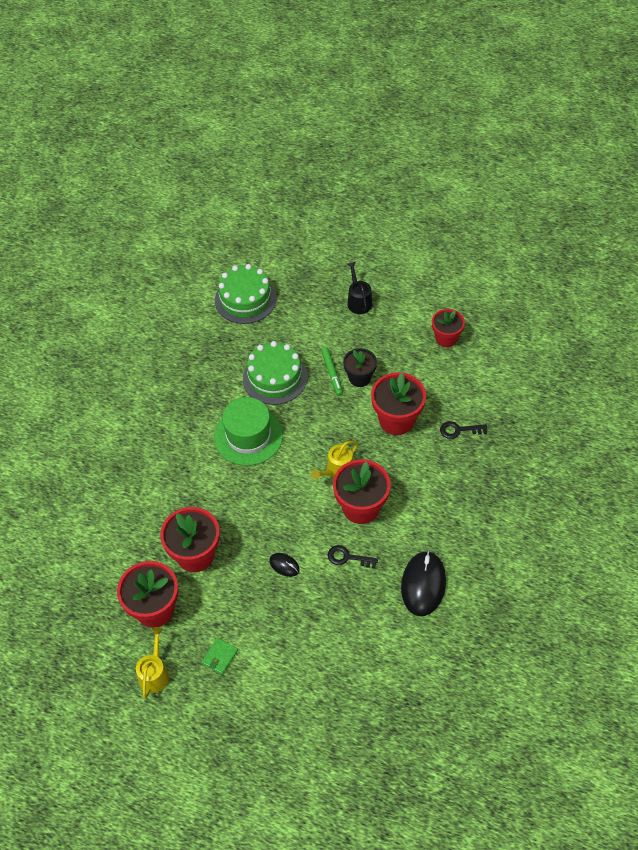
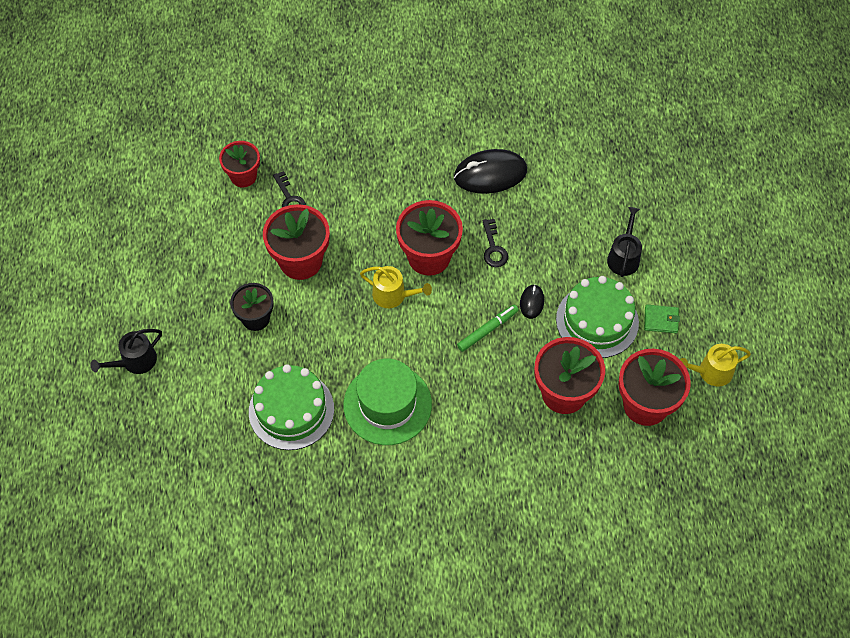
camera: 115 degrees left, 5 degrees up
(245, 299) = (177, 498): green cake -> green cake (597, 321)
(292, 655) = (624, 257): none -> black watering can
(332, 373) = (260, 349): green marker -> green marker (487, 330)
(446, 338) = (163, 249): red flower pot -> red flower pot (243, 176)

